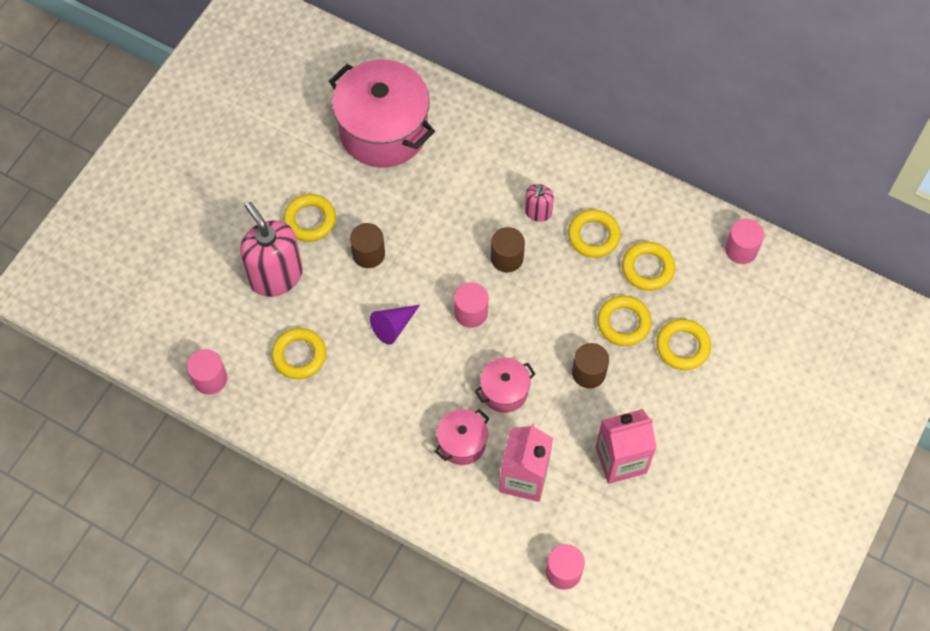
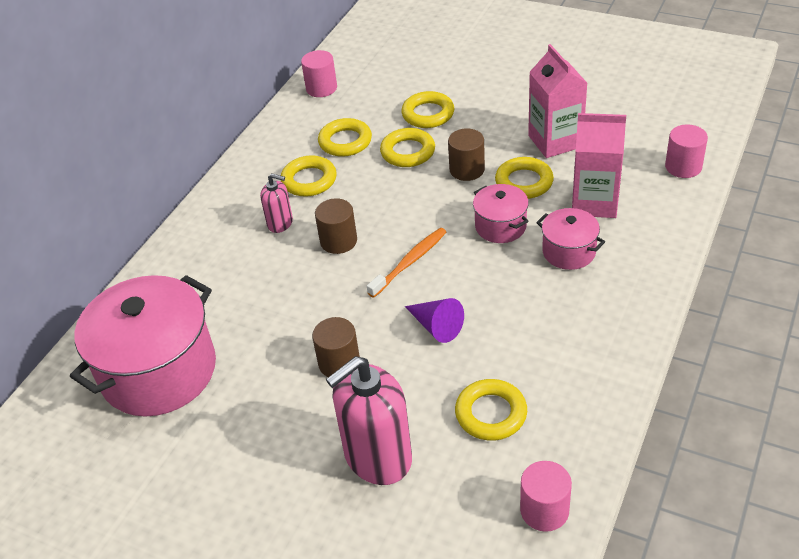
camera: 90 degrees left, 20 degrees down
(310, 220) = (291, 431): yellow ring -> yellow ring (524, 182)
(471, 312) = (410, 262): pink cylinder -> orange toothbrush

